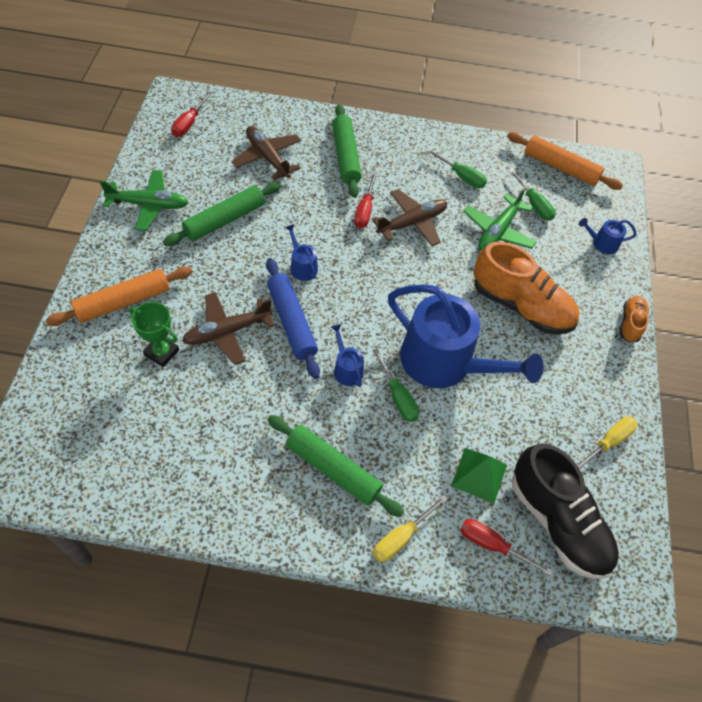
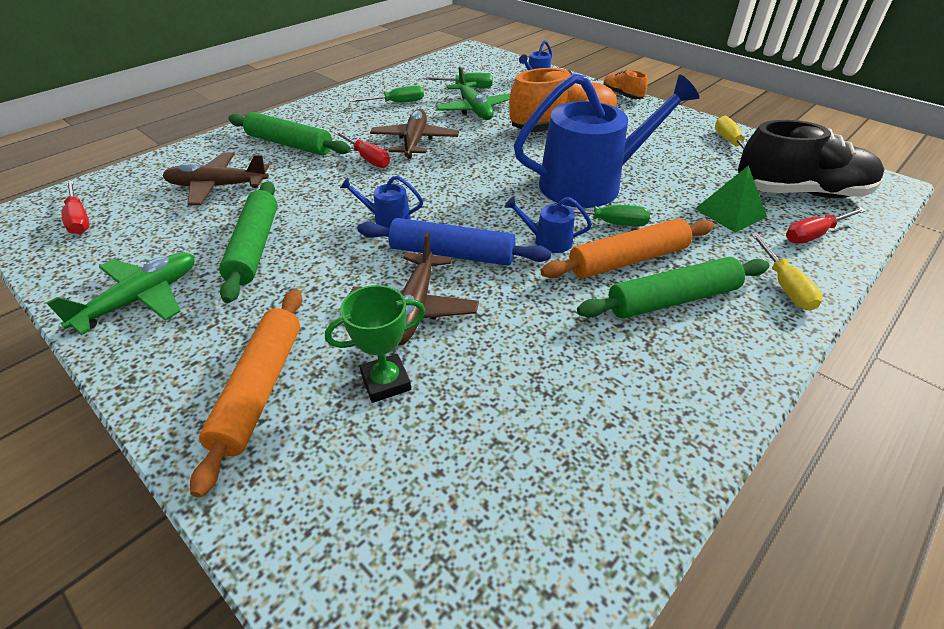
camera: 50 degrees left, 15 degrees down
(560, 167) = (445, 66): orange rolling pin -> orange rolling pin (628, 260)

